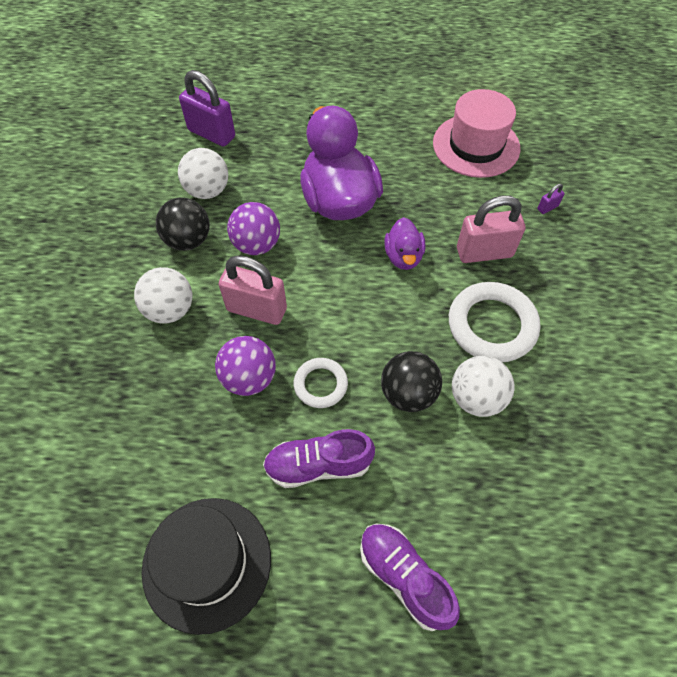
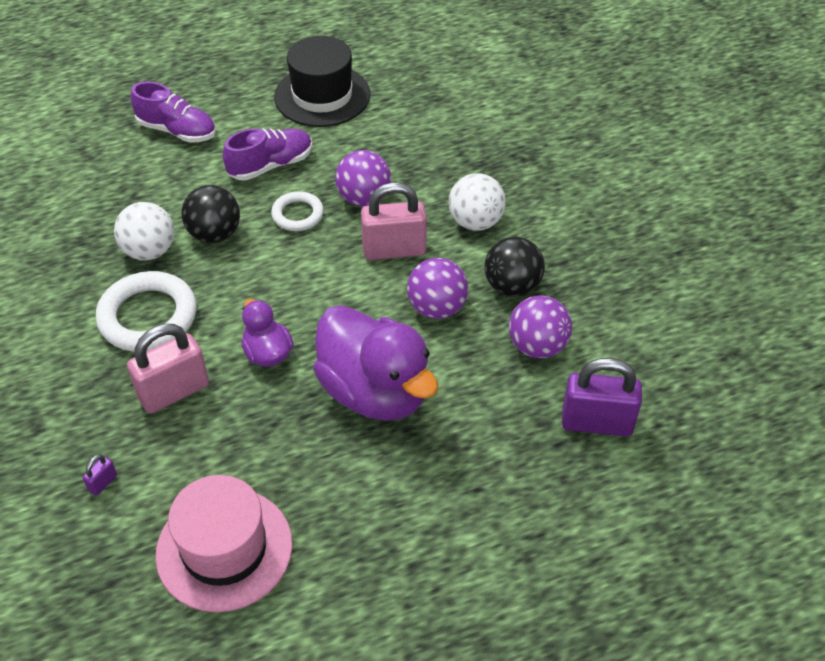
camera: 155 degrees right, 10 degrees down
(208, 191) = (537, 346): white ball -> purple ball

